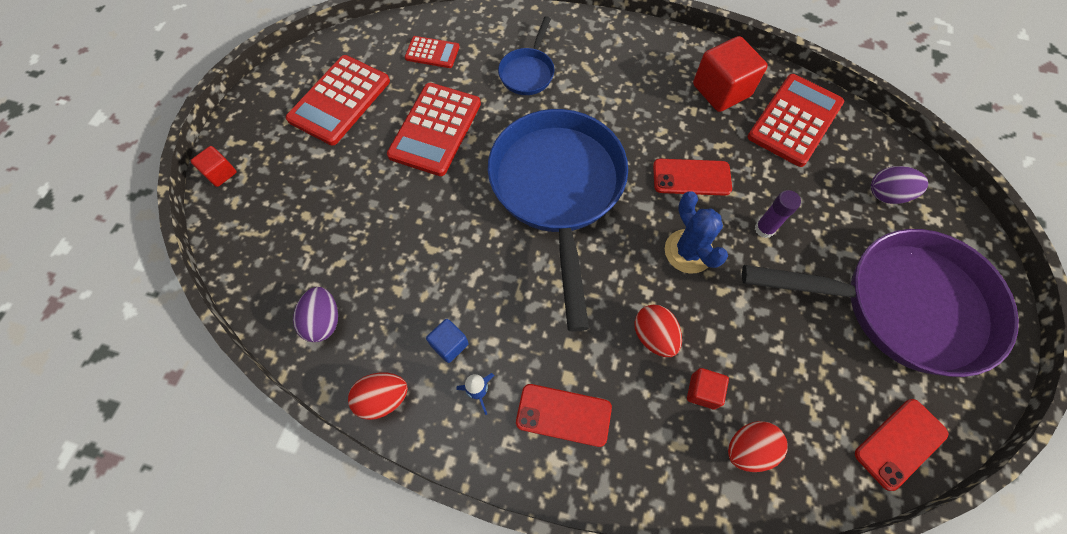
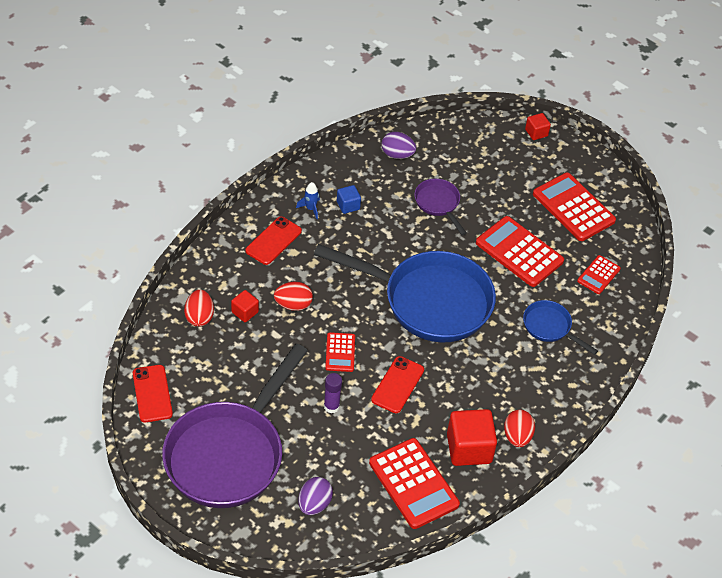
camera: 110 degrees right, 15 degrees down
(383, 398) = (333, 167): red egg -> red egg (517, 436)
(396, 237) = (438, 204): none -> purple pan
(688, 251) = (340, 352): blue cactus -> red calculator

